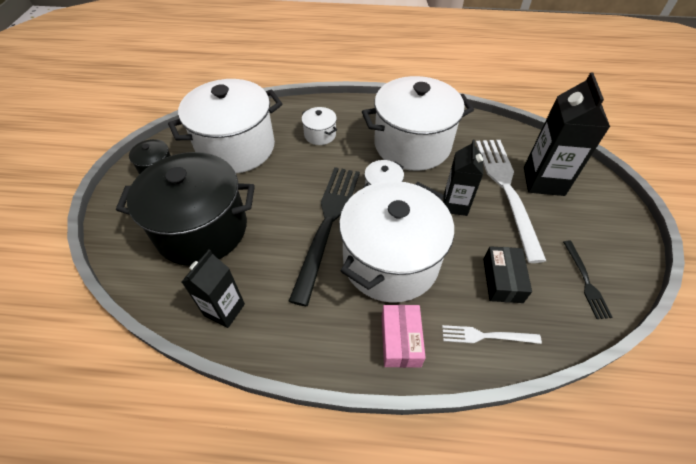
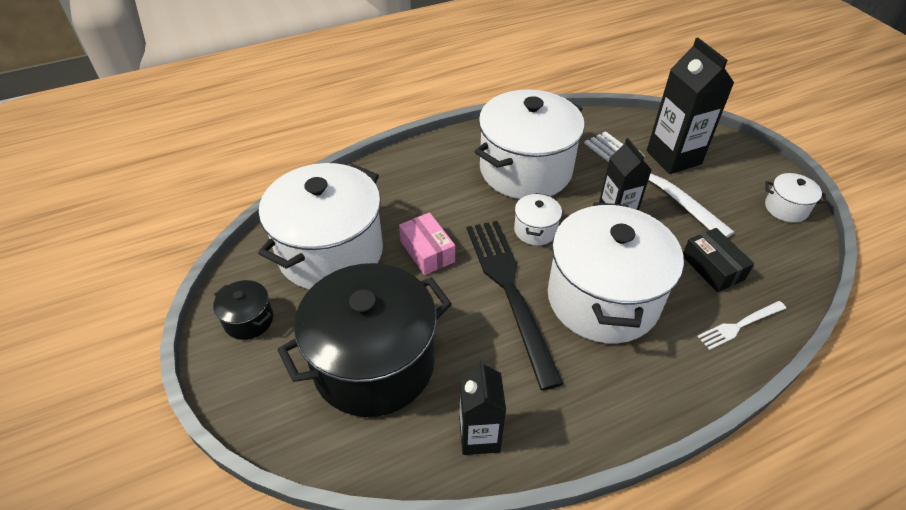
camera: 30 degrees left, 5 degrees down
(320, 135) = (418, 198): white pot -> white pot (786, 208)
(400, 340) = (674, 369): pink box -> pink box (427, 251)
(585, 281) = (776, 235): black fork -> none

